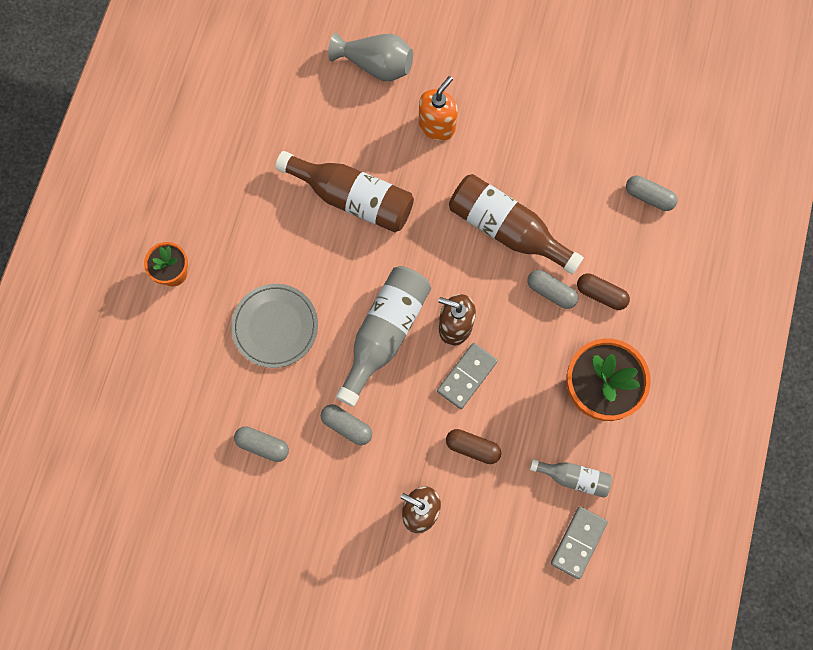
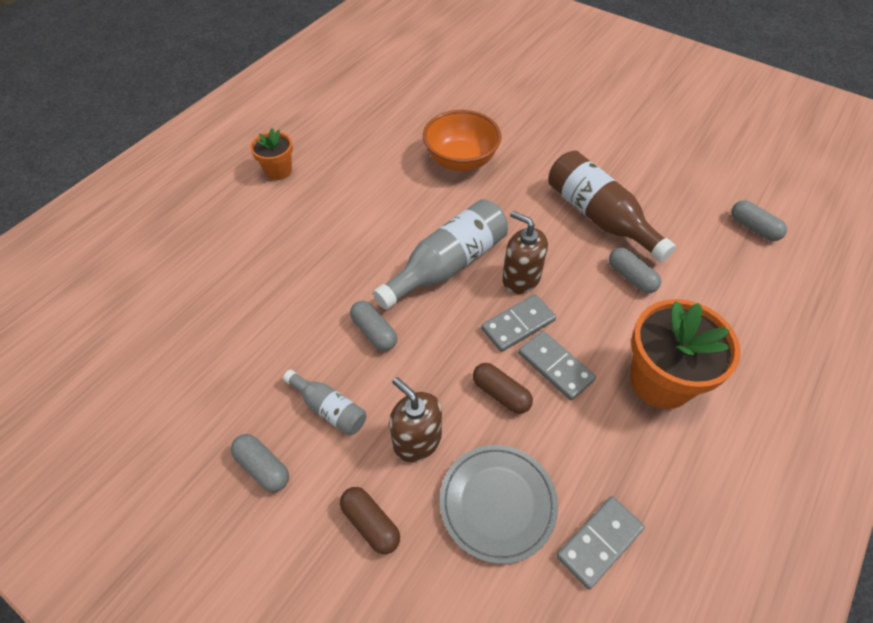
camera: 20 degrees right, 20 degrees down
(262, 445) = (282, 323): grey capsule -> grey capsule (263, 467)
(275, 326) = (346, 231): grey plate -> grey plate (497, 503)
(352, 198) = (461, 160): brown bottle -> orange bowl
(376, 65) = (517, 84): grey vase -> none
(437, 126) = (556, 131): orange soap dispenser -> none
(509, 407) = (555, 366): none -> grey domino
(573, 478) = (612, 464): grey bottle -> grey bottle (329, 409)
(601, 294) = (685, 293): brown capsule -> brown capsule (371, 523)

